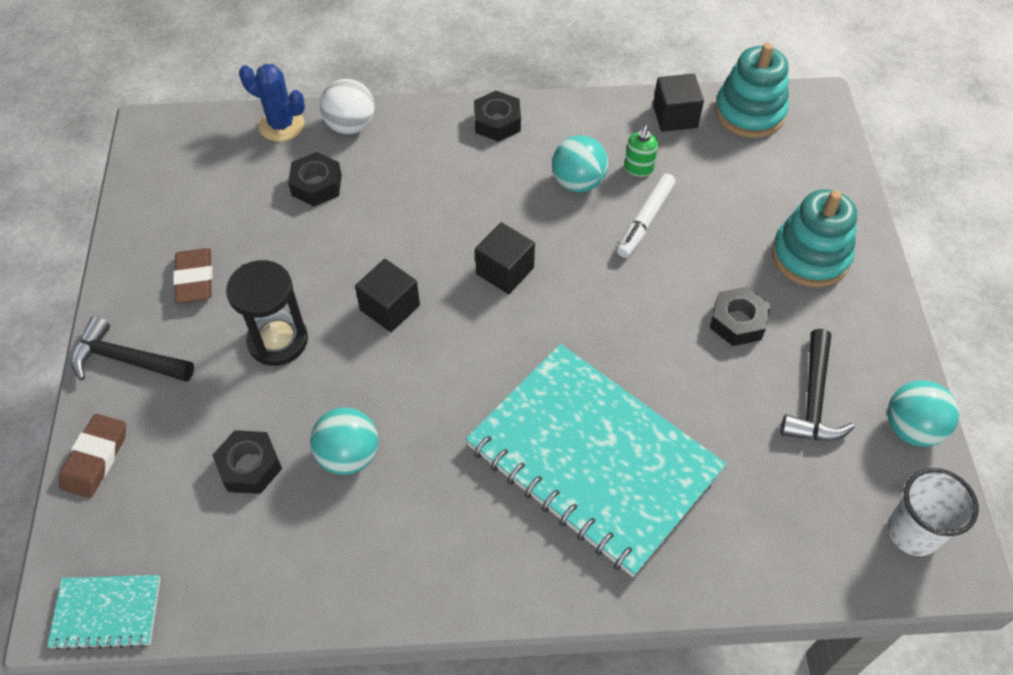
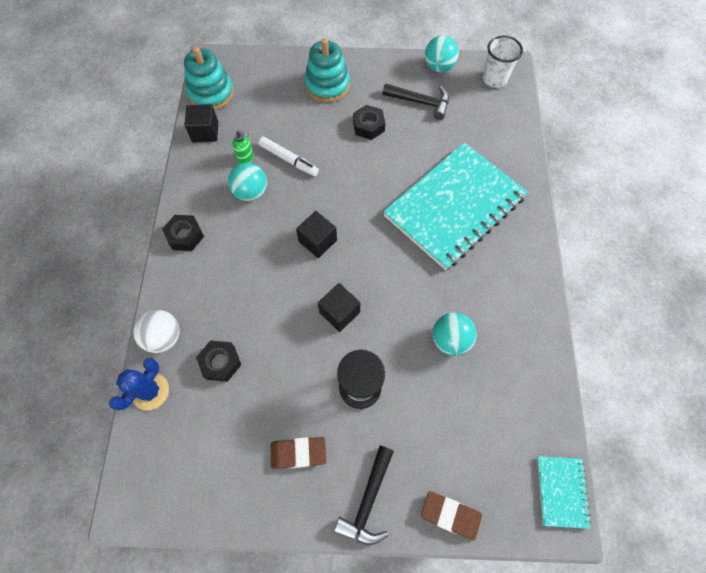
camera: 85 degrees left, 10 degrees up
(249, 466) = (457, 403): black nut -> none

